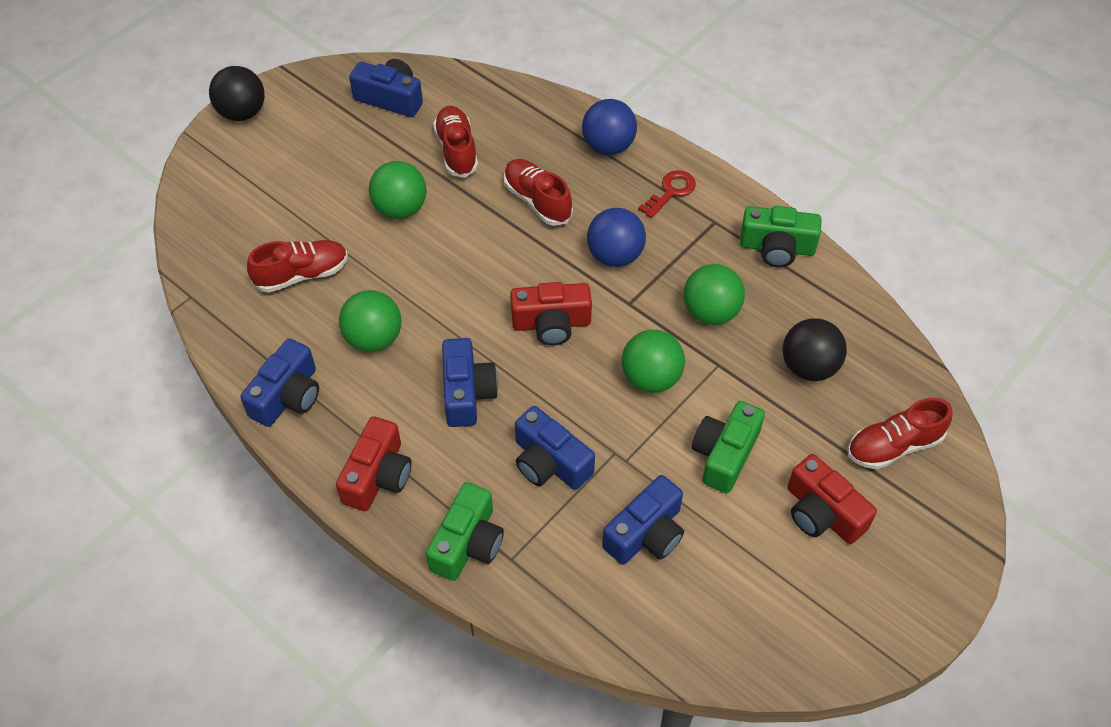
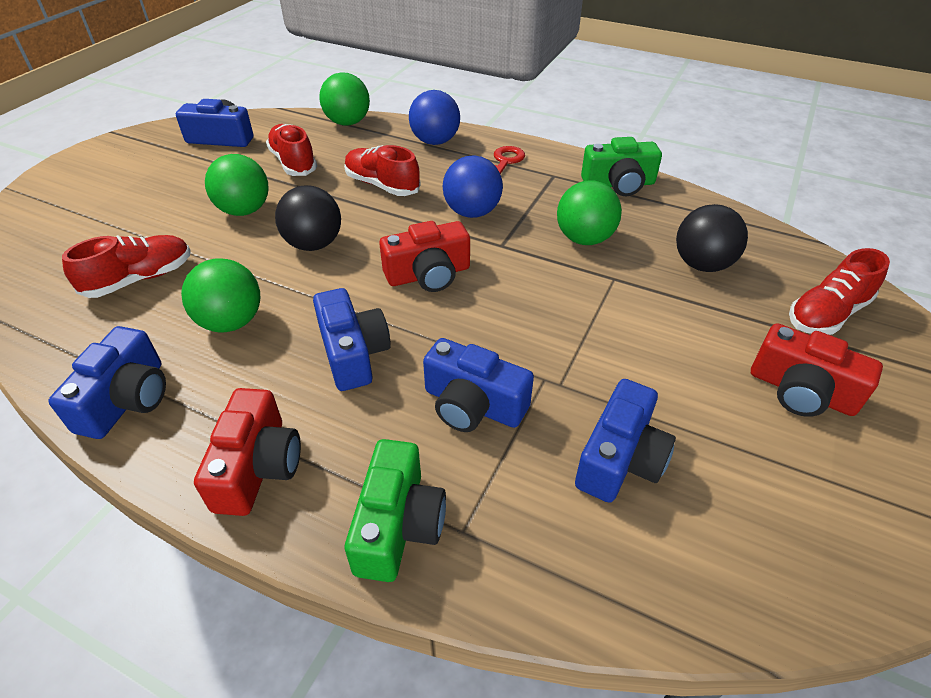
camera: 15 degrees left, 10 degrees down
(242, 113) = (70, 166): black ball -> black ball (314, 244)
(651, 378) = (552, 302): green ball -> green ball (348, 122)
(724, 454) = (664, 356): green camera -> none

